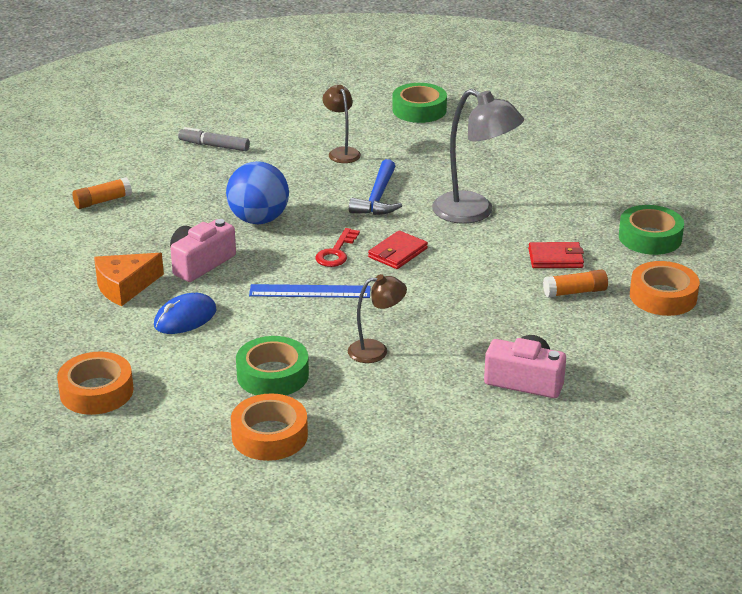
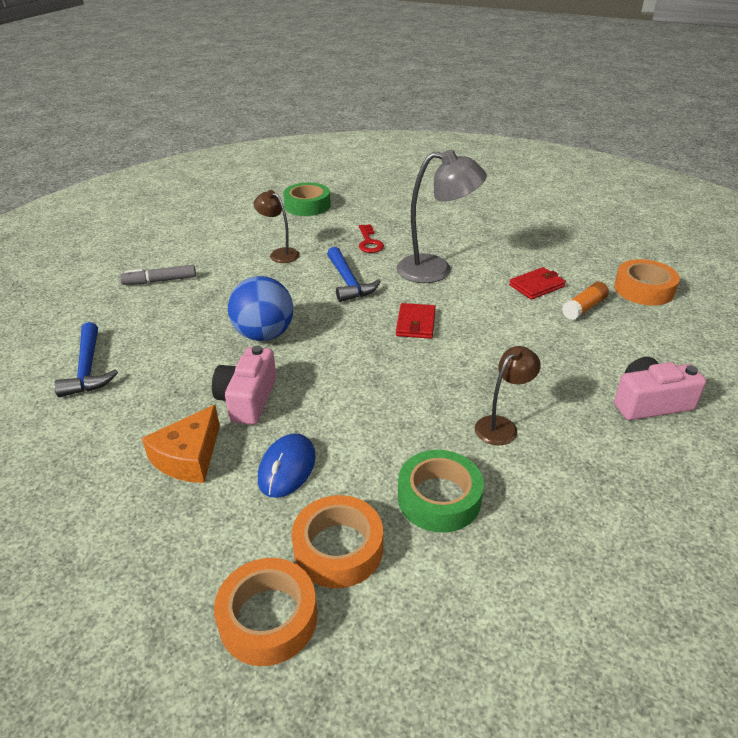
camera: 30 degrees left, 5 degrees up
(102, 201) = (88, 369): orange glue stick -> blue hammer
(269, 435) = (513, 580): orange tape -> orange tape (338, 548)
(310, 291) = (380, 388): blue ruler -> none
(336, 252) = (364, 341): red key -> red key (369, 242)
(650, 237) = (577, 249): green tape -> none

